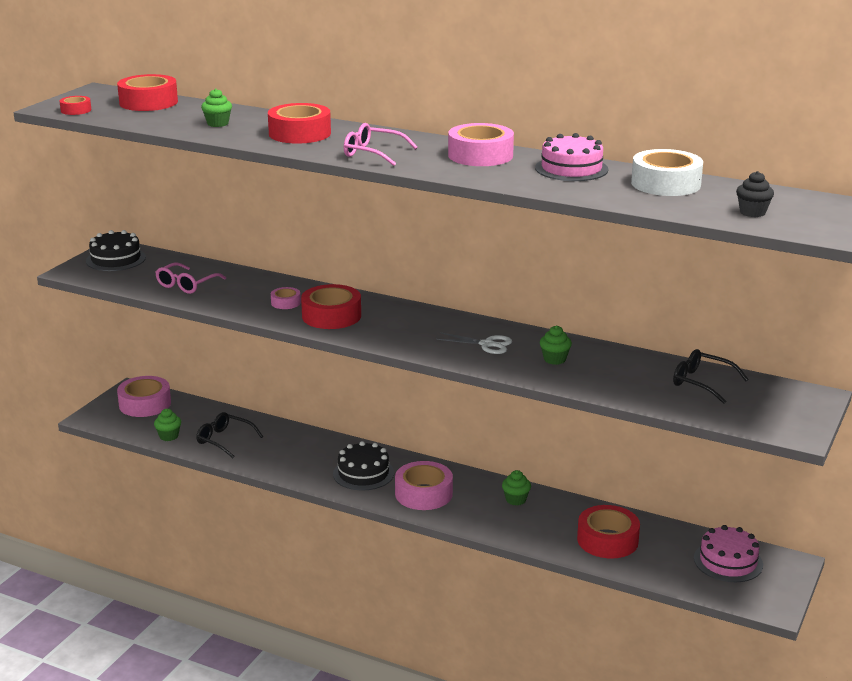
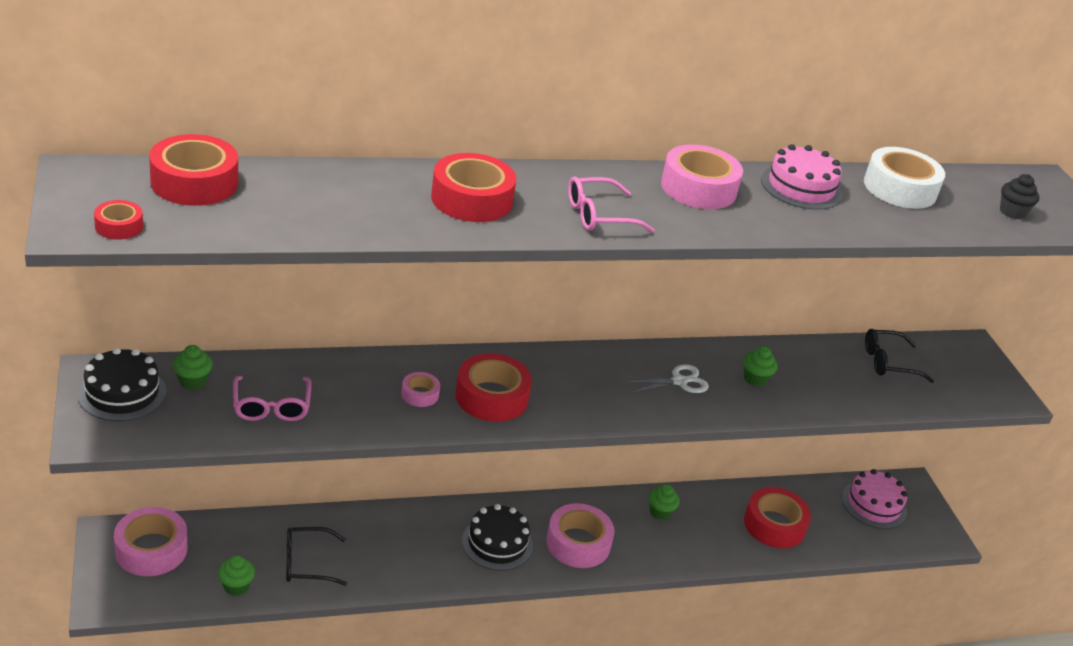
camera: 45 degrees left, 10 degrees up
(218, 124) = (351, 205): green cupcake -> green cupcake (193, 381)

